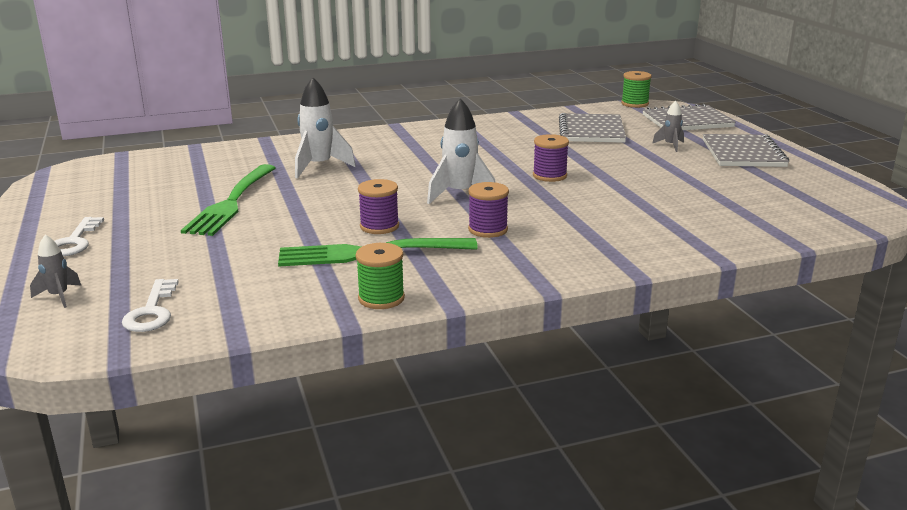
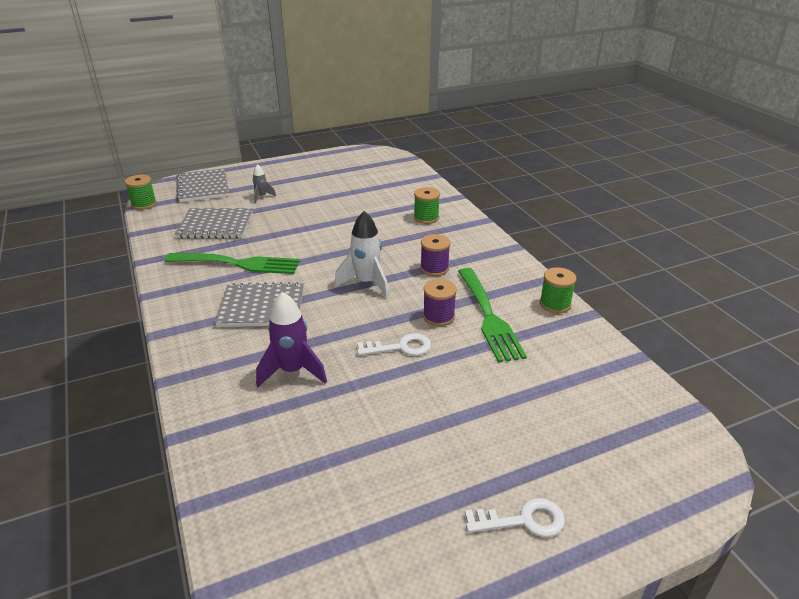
camera: 95 degrees left, 10 degrees up
(59, 296) = (634, 483): grey rocket -> none
(152, 311) = (627, 411): white key -> white key (400, 347)
(231, 202) = (397, 417): green fork -> green fork (238, 264)
(319, 167) = (292, 371): white rocket -> purple rocket
(549, 176) = (325, 245): purple spool -> none
(634, 232) = (426, 218): none -> green spool
(743, 153) = (283, 175): grey notebook -> grey notebook (261, 307)

